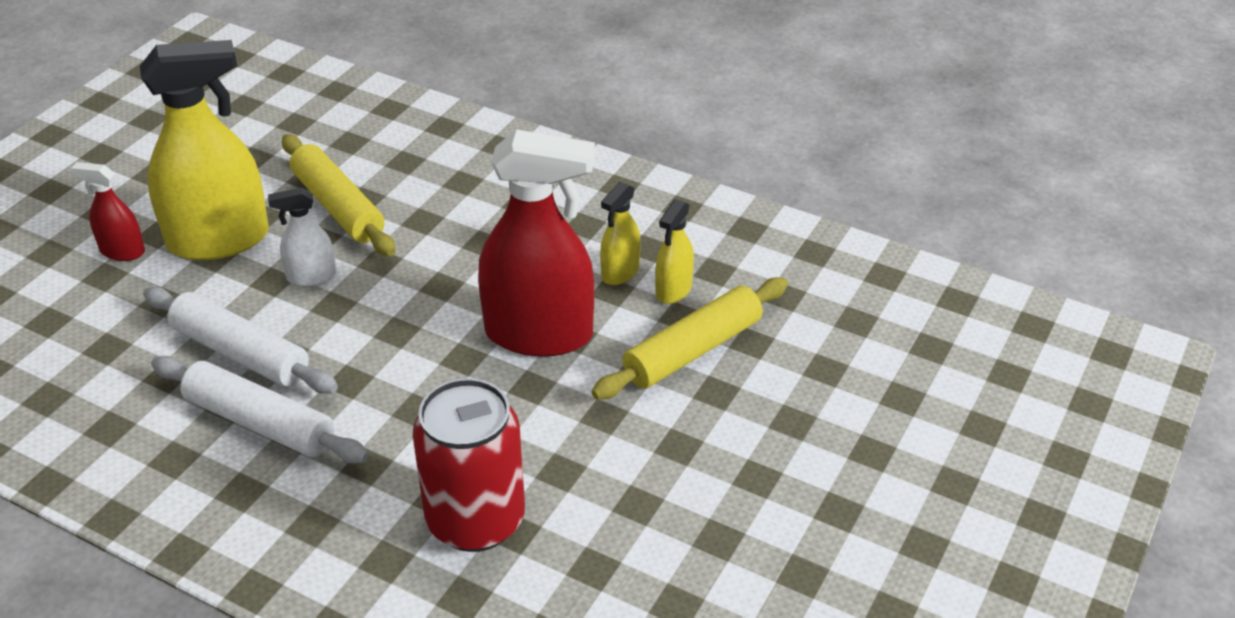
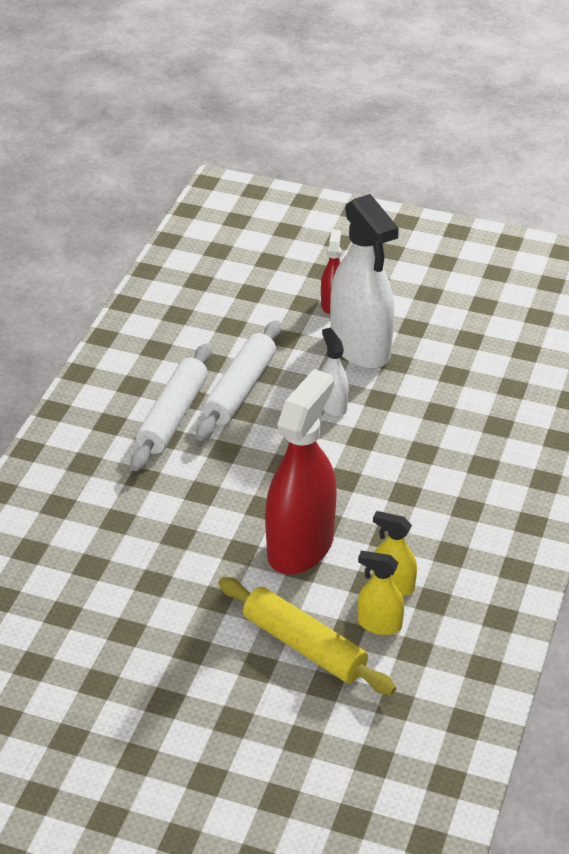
camera: 80 degrees right, 0 degrees up
(219, 240) = (360, 347): yellow spray bottle -> white spray bottle
(338, 206) = (423, 400): yellow rolling pin -> none
(475, 520) = (98, 543): red can -> none
(539, 334) = (300, 546): red spray bottle -> red spray bottle turned 150 degrees counterclockwise

